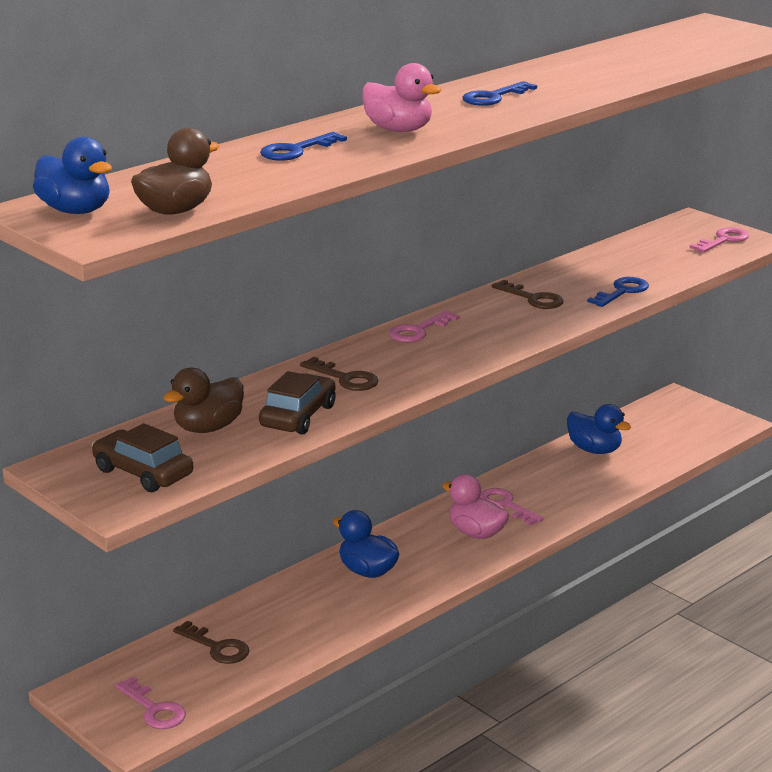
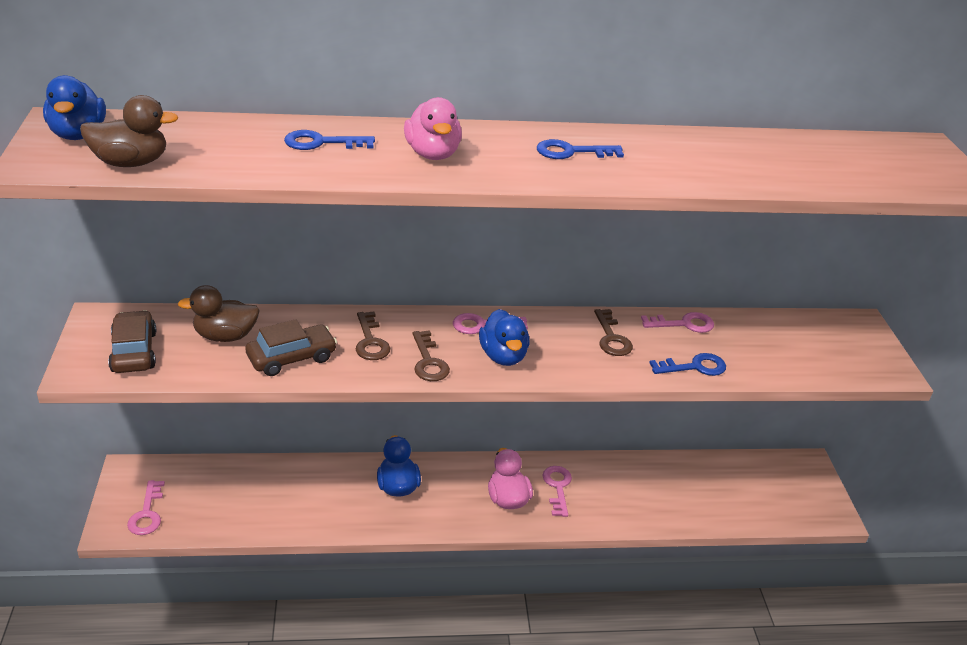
camera: 35 degrees right, 10 degrees up
(217, 647) = (237, 489): brown key -> brown key (428, 362)
(594, 450) = (683, 476): blue duck -> blue duck (503, 356)
(723, 240) = (861, 357): pink key -> pink key (684, 324)

